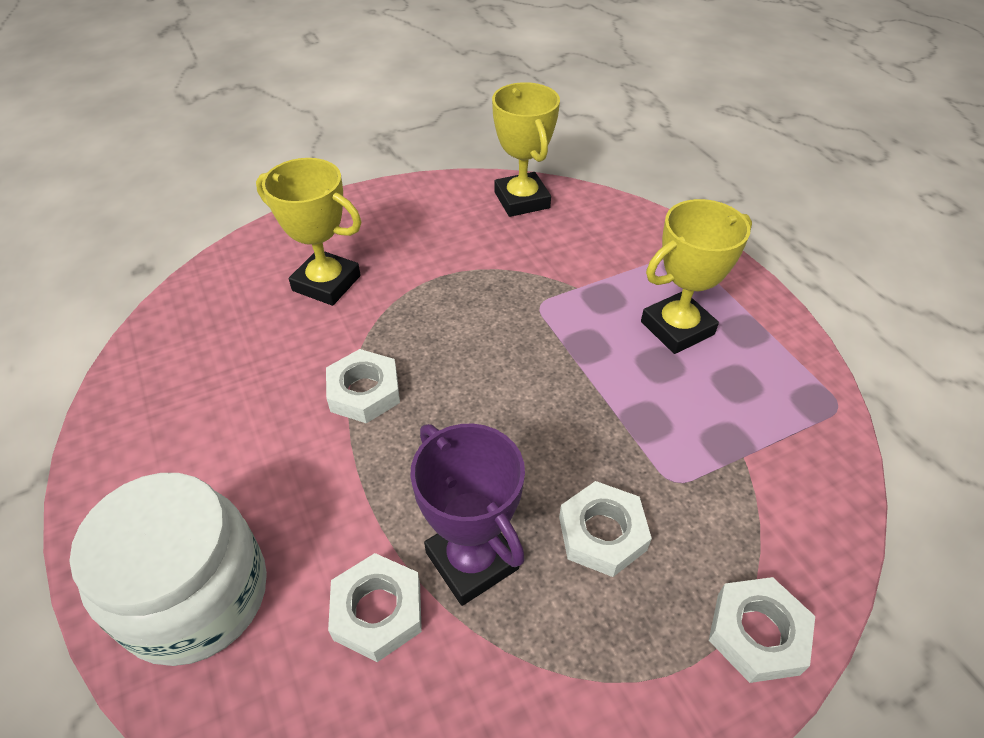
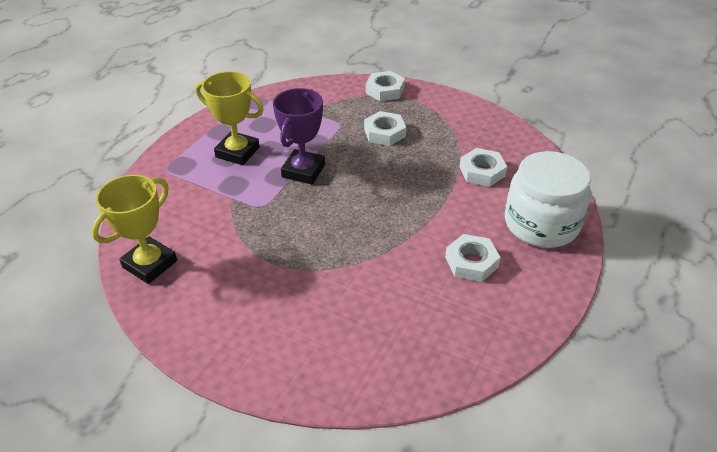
camera: 125 degrees left, 5 degrees down
(326, 283) = (325, 314): yellow trophy -> none
(364, 392) = (391, 239): white nut -> white nut (471, 262)
(472, 560) = (434, 159): purple trophy -> purple trophy (303, 171)

